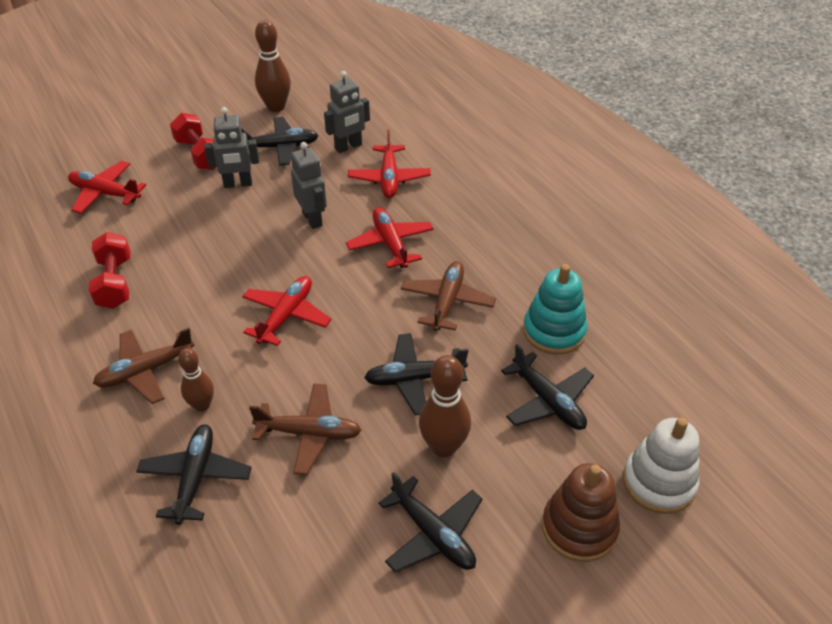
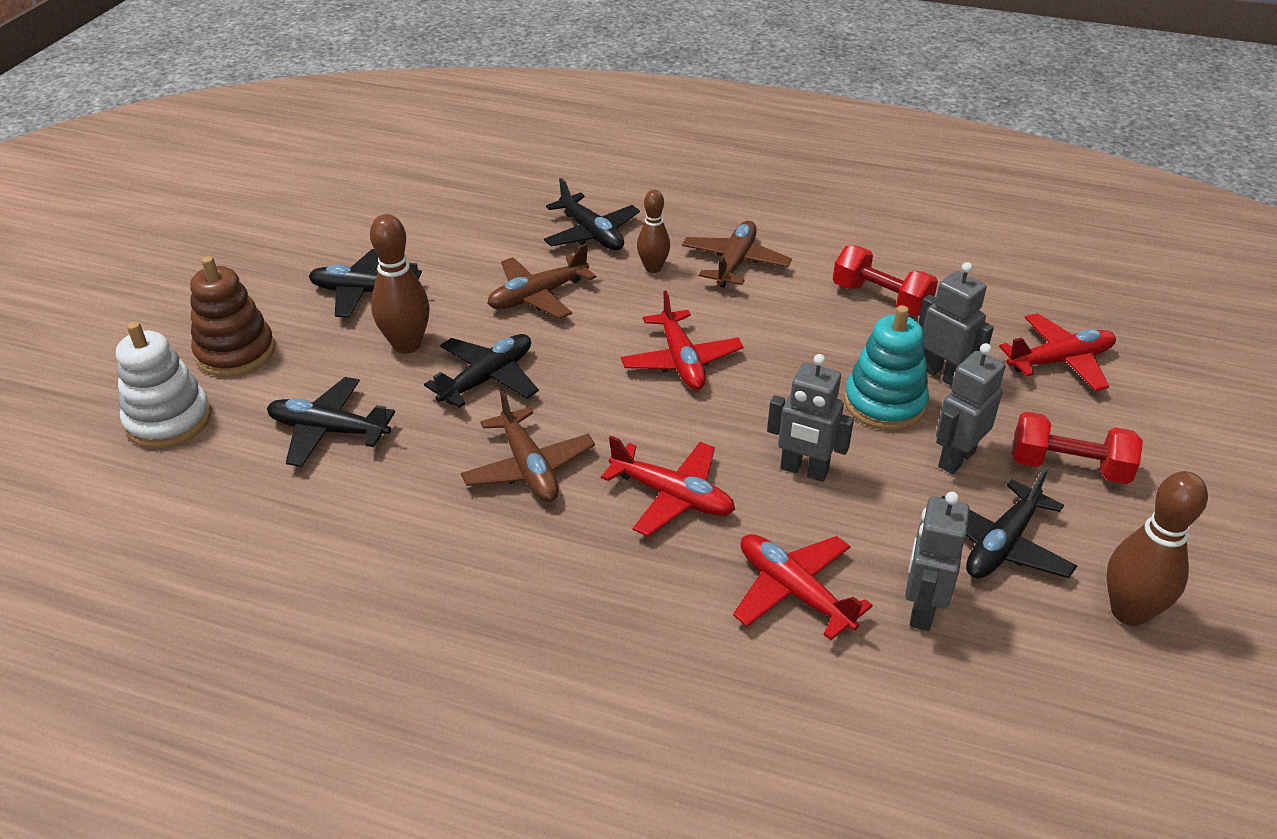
camera: 140 degrees right, 5 degrees down
(170, 221) = (942, 375): none -> grey robot
(554, 331) = (370, 505): turquoise stacking toy -> turquoise stacking toy (884, 403)

